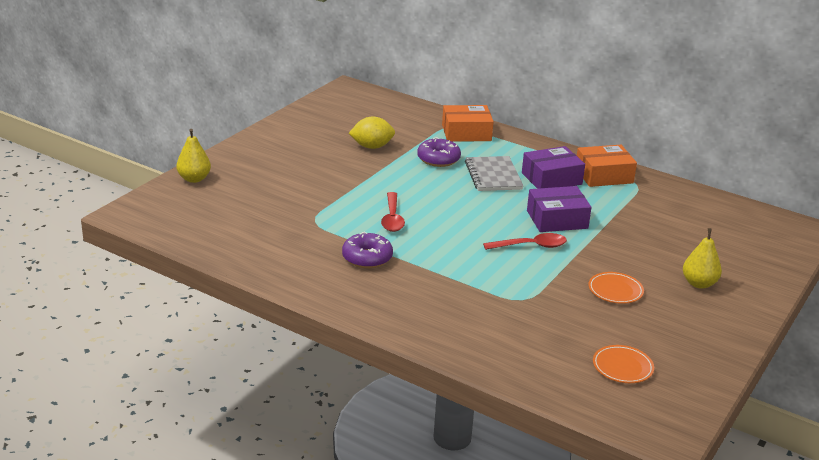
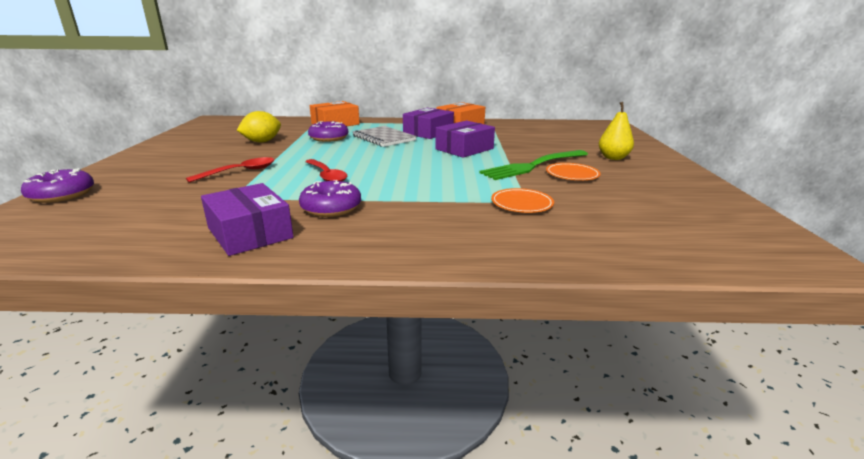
camera: 30 degrees left, 5 degrees down
(194, 179) = (62, 195): yellow pear -> purple donut
(297, 263) = (250, 233): none -> purple box
(531, 246) = (469, 166): red spoon -> red spoon (240, 172)
(594, 266) = (533, 166): none -> green fork
(622, 367) = (674, 220): orange plate -> orange plate (521, 204)

